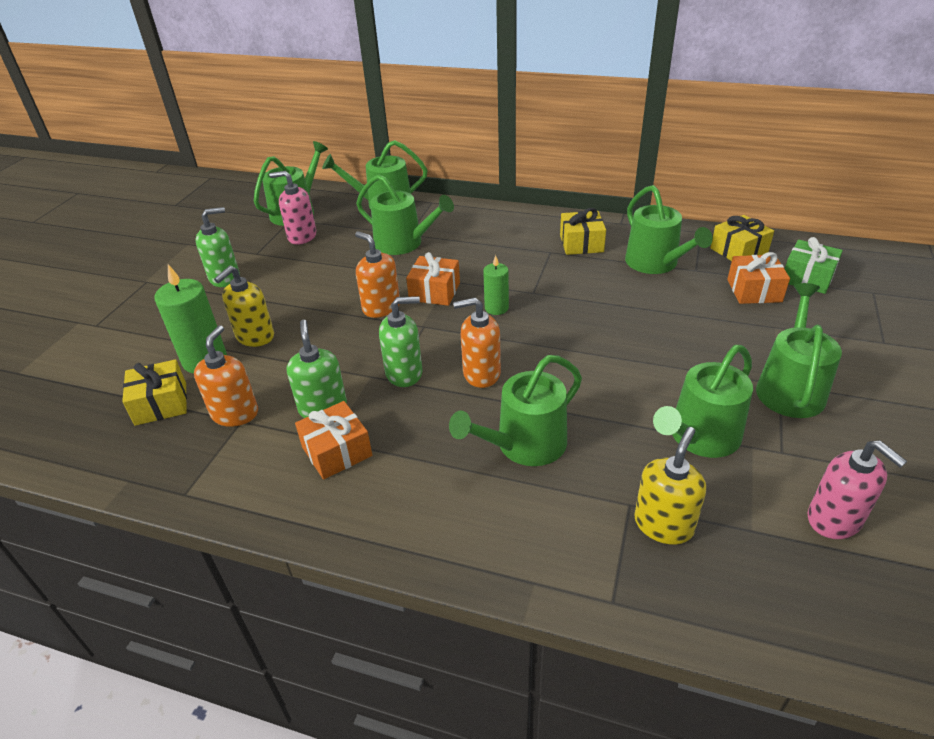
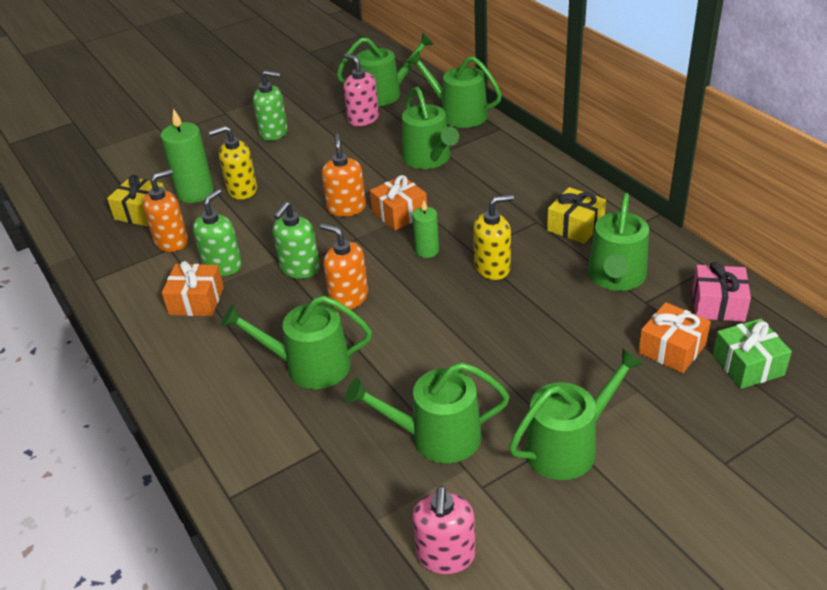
camera: 40 degrees right, 0 degrees up
(404, 373) = (299, 269): green soap dispenser -> green soap dispenser turned 90 degrees clockwise
(663, 524) = (324, 476): yellow soap dispenser -> yellow soap dispenser (492, 267)
(738, 251) = (718, 304): yellow gift -> pink gift

